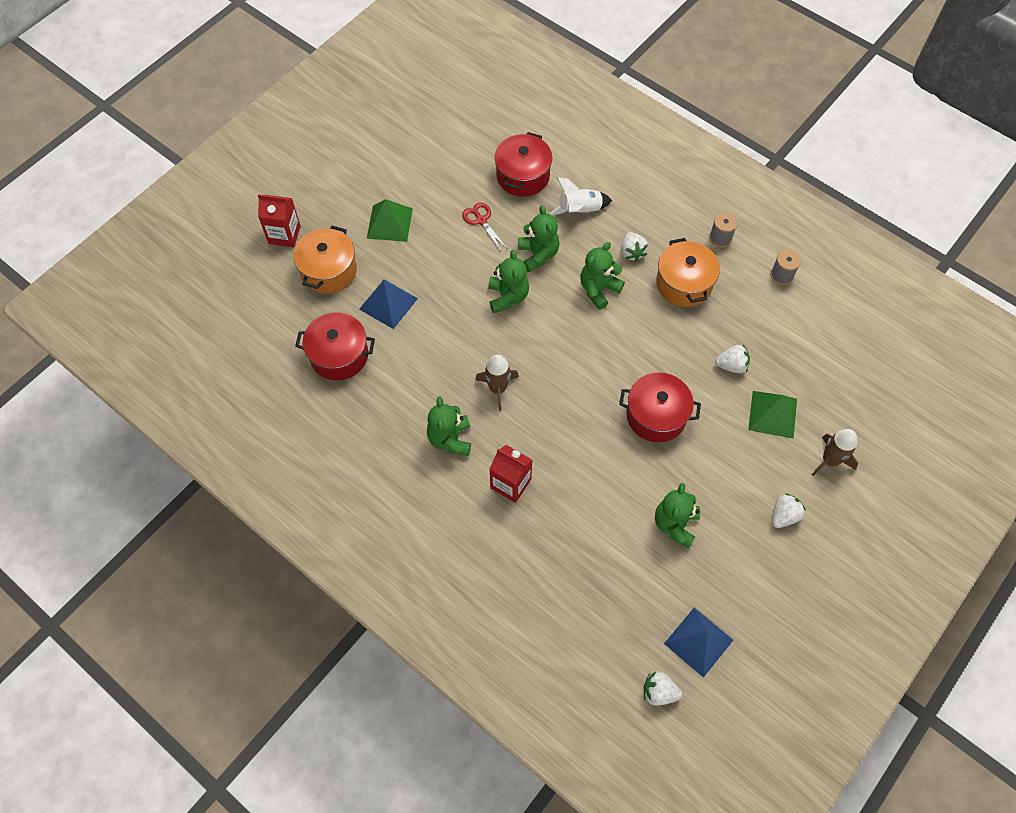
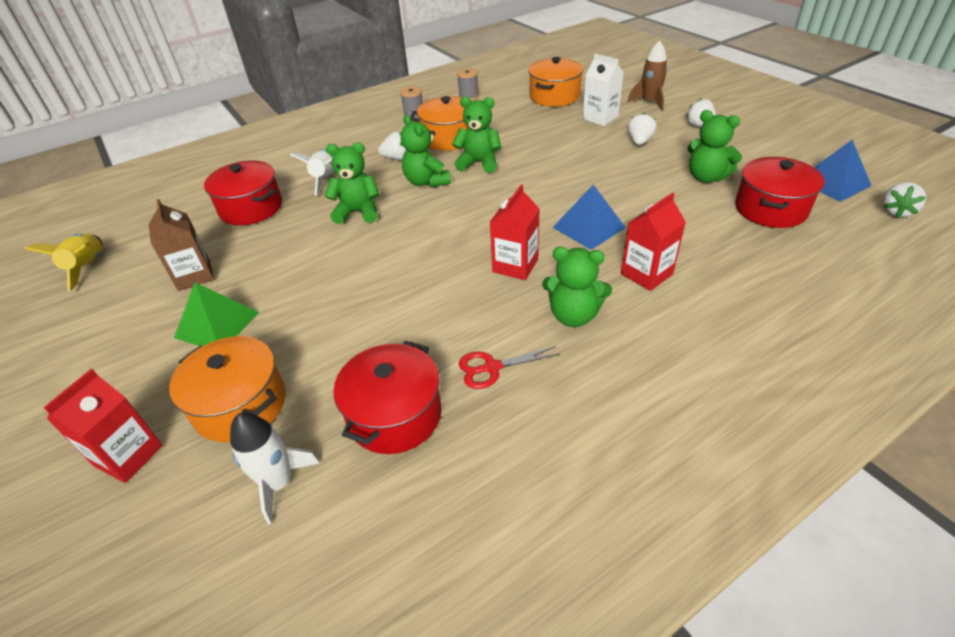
camera: 70 degrees left, 20 degrees down
(283, 315) = (279, 483): none -> white rocket
(388, 303) = (341, 345): blue pyramid -> blue pyramid (589, 227)
(425, 113) = (88, 267): none -> yellow rocket
(433, 183) = (194, 276): none -> brown carton
(481, 220) = (282, 245): red scissors -> red scissors (492, 367)
(497, 388) = (515, 265): brown rocket -> red carton
(508, 297) = (397, 240): green teddy bear -> green teddy bear (479, 163)
(656, 415) = (584, 171): red pot -> red pot (770, 209)
(731, 365) = (545, 128): white strawberry -> white strawberry (639, 142)
(773, 414) = (600, 118): green pyramid -> white carton
(812, 360) = (554, 96): none -> orange pot

